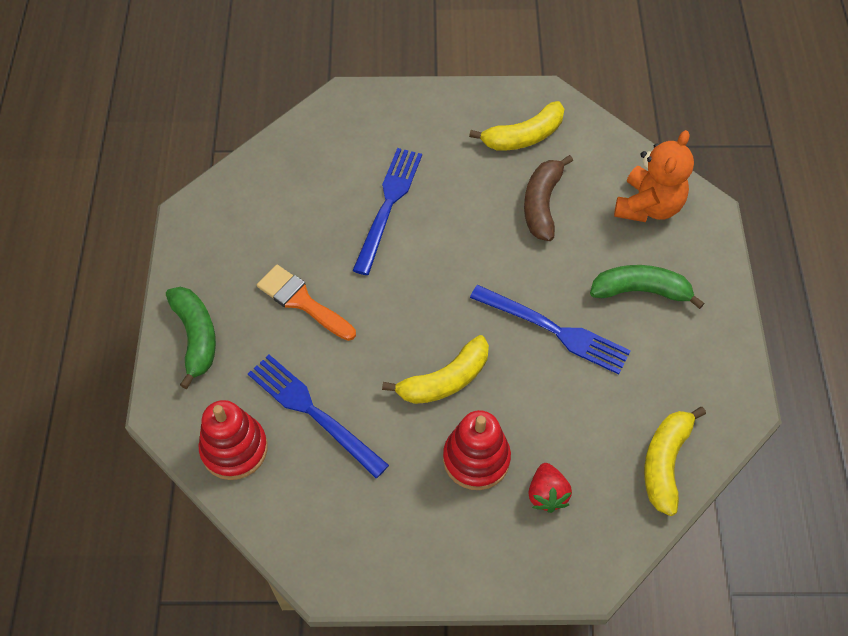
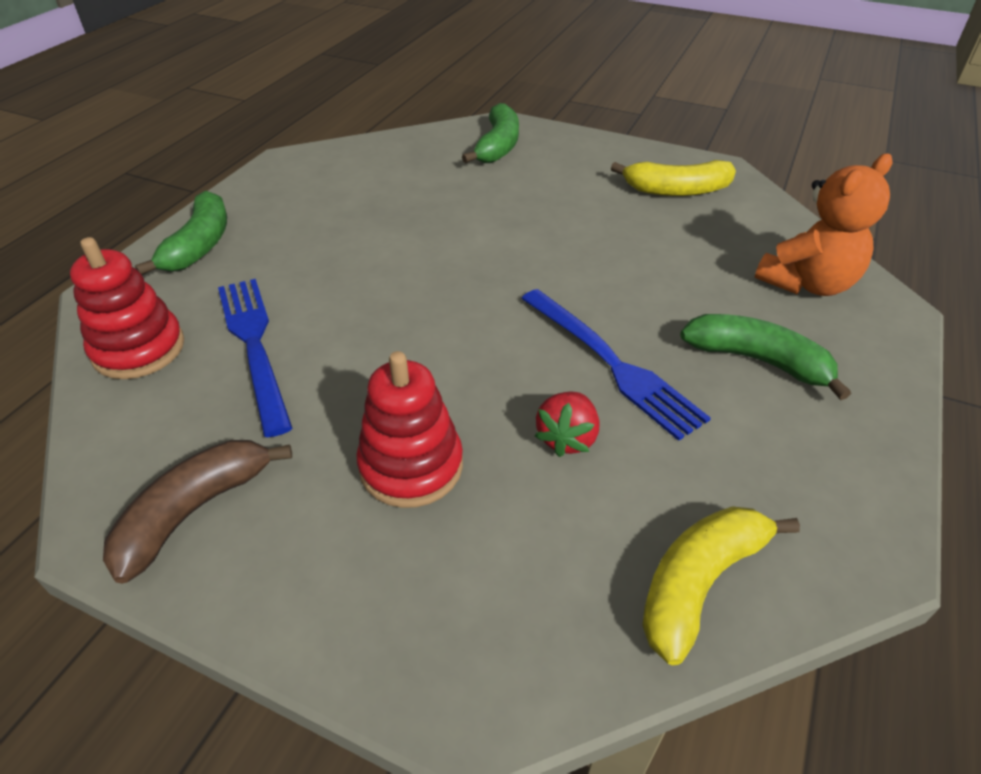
camera: 25 degrees right, 15 degrees down
(302, 301) = (331, 249): orange brush -> none
(358, 130) = (497, 146): none -> green banana
(388, 205) = (486, 203): blue fork -> none
(445, 380) = (434, 367): yellow banana -> none
(542, 204) = (666, 247): brown banana -> brown banana (194, 512)
(547, 494) = (482, 550): red strawberry -> red strawberry (567, 438)

